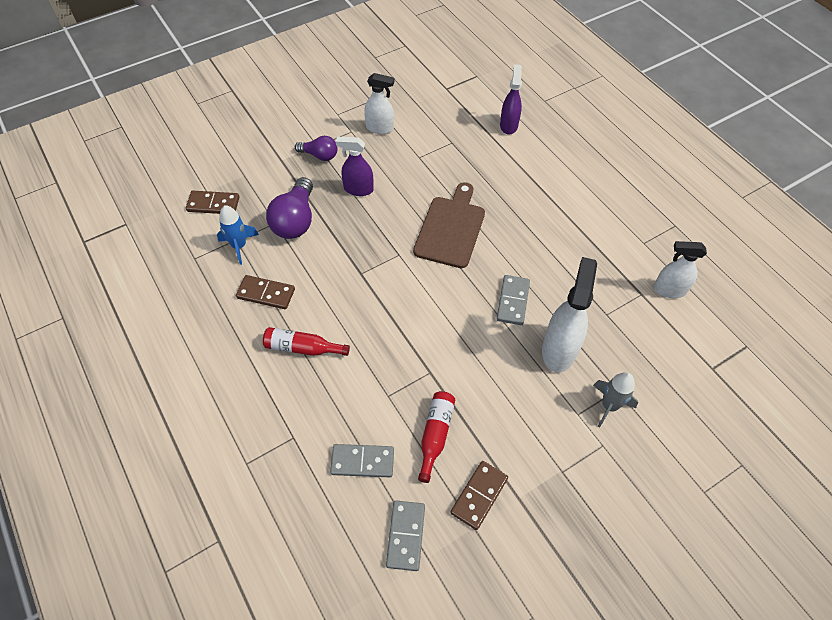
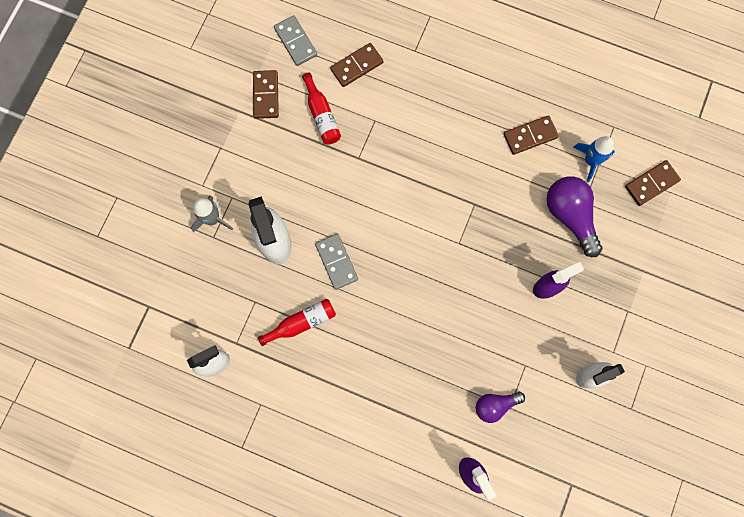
camera: 145 degrees right, 20 degrees up
(302, 348) = (464, 113): red bottle -> red bottle (301, 323)
(320, 155) = (614, 301): purple light bulb -> purple light bulb (495, 405)
(362, 461) = (357, 66): grey domino -> brown domino
(451, 229) = (435, 300): brown cutting board -> none

